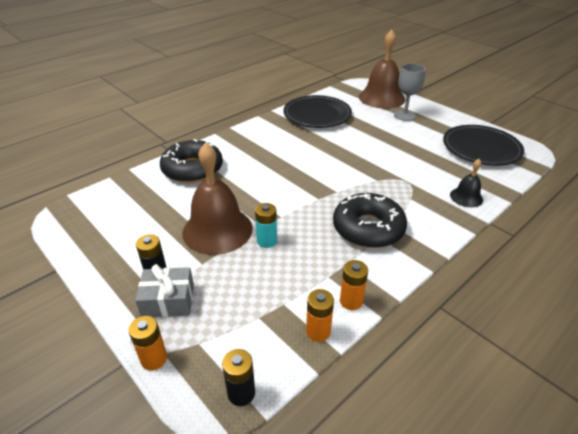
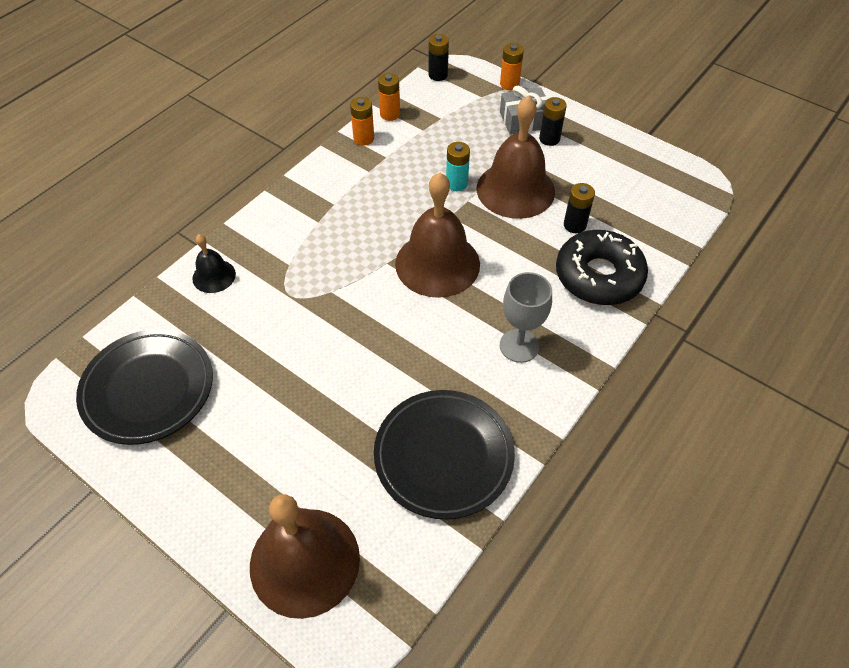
camera: 170 degrees right, 15 degrees up
(187, 199) = (574, 225): none -> black battery
(300, 187) = (437, 263): none -> brown bell
(368, 228) = (346, 213): black donut -> none
(404, 115) = (263, 485): grey goblet -> grey goblet (519, 346)

